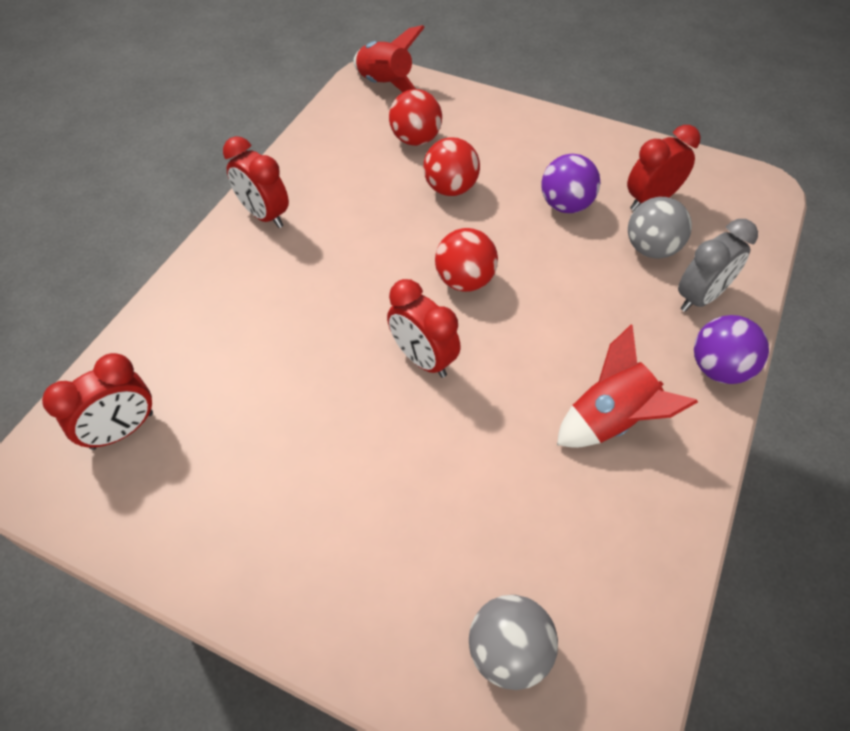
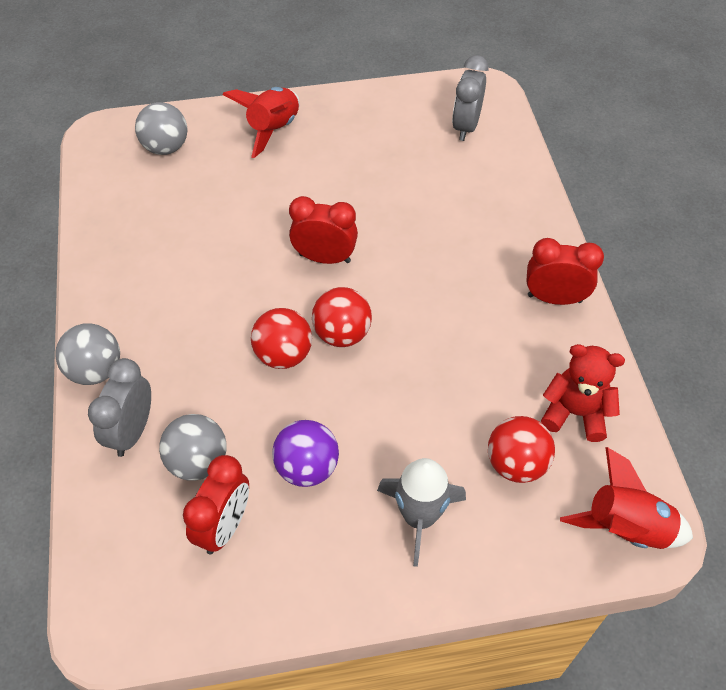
camera: 145 degrees right, 0 degrees up
(122, 430) = (466, 126): red clock -> grey clock
(344, 144) = (575, 413): none -> red teddy bear
(450, 188) = (429, 421): red ball -> red ball (283, 355)
(507, 145) = (419, 517): none -> grey rocket
(610, 420) = (165, 287): red rocket -> red rocket (273, 129)
(718, 368) = (95, 370): purple ball -> grey ball

